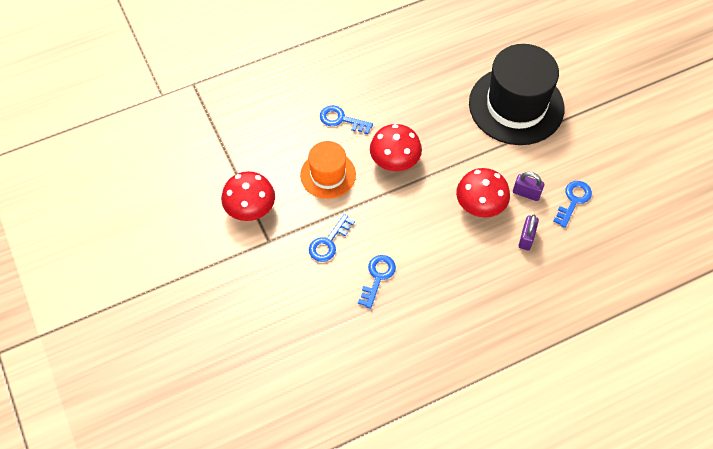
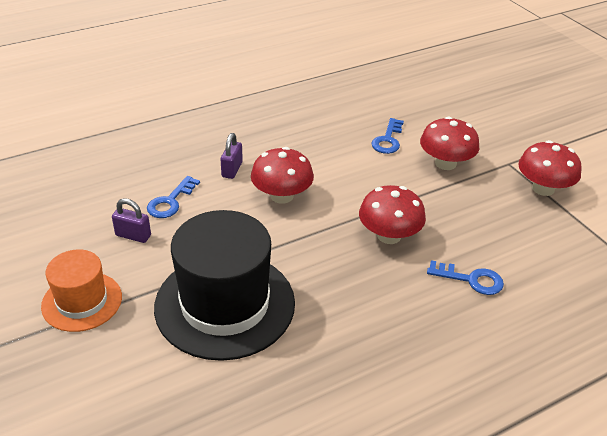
camera: 175 degrees right, 20 degrees down
(328, 175) = (467, 220): orange hat -> orange hat (82, 301)
(329, 242) = (445, 163): blue key -> red mushroom
(526, 193) = (226, 207): purple padlock -> purple padlock (133, 235)

